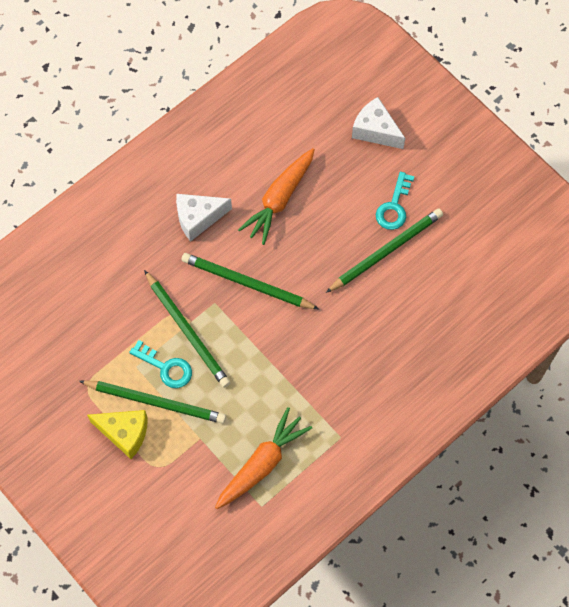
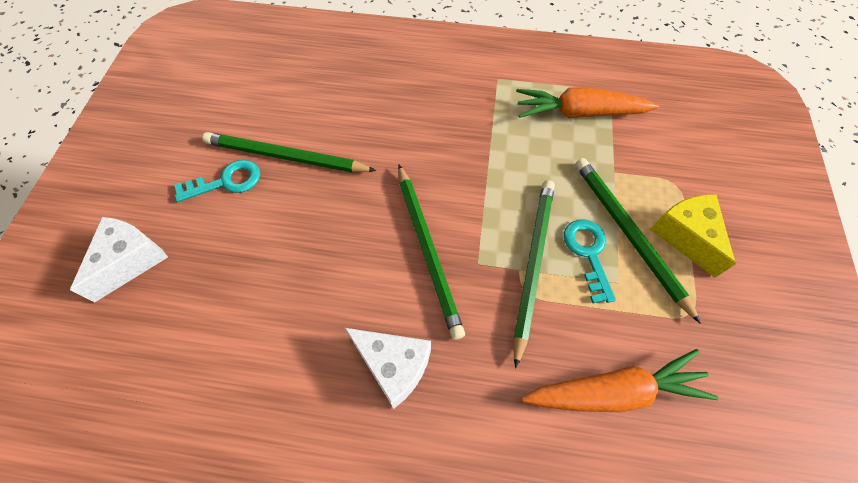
camera: 130 degrees left, 5 degrees down
(279, 200) = (298, 294): orange carrot -> orange carrot (615, 391)
(375, 130) = (131, 261): white cheese -> white cheese turned 150 degrees counterclockwise

